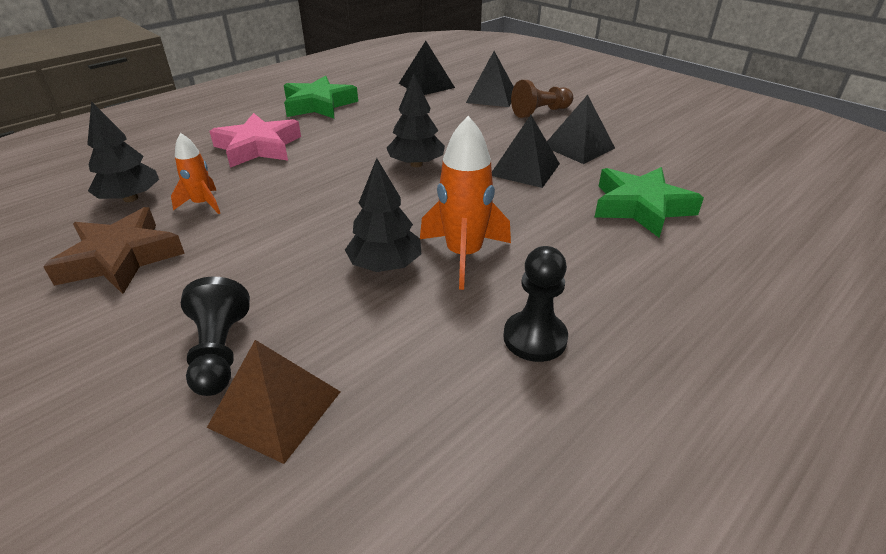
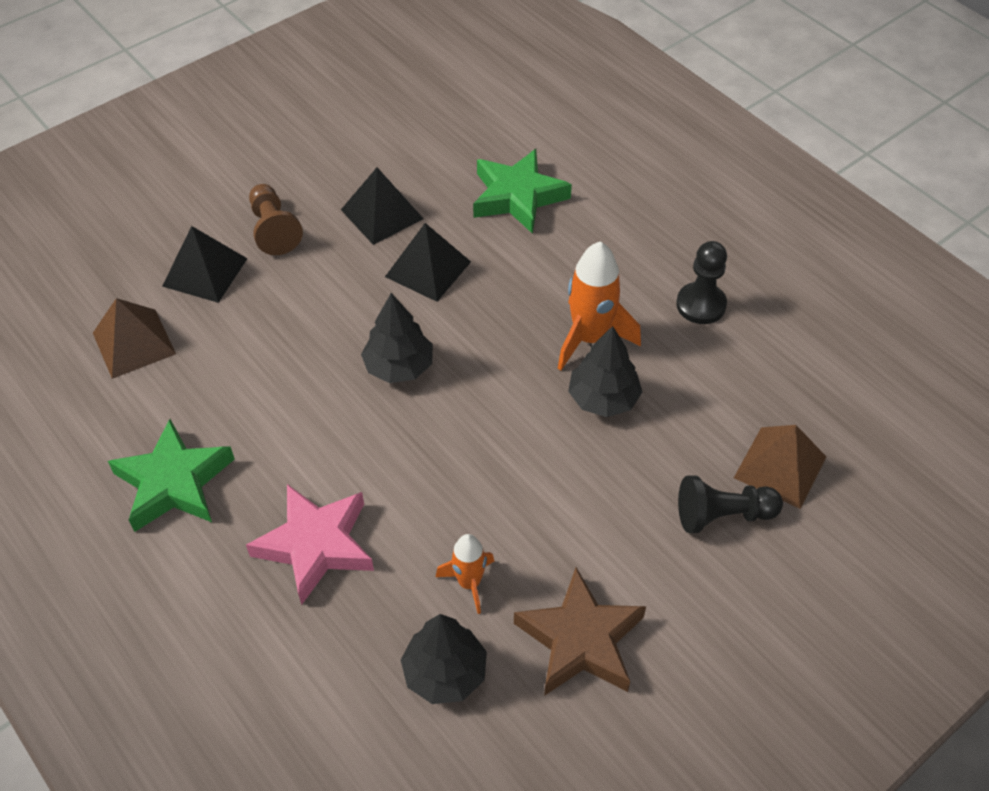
camera: 85 degrees left, 15 degrees up
(426, 85) = (134, 343): black pyramid -> brown pyramid

